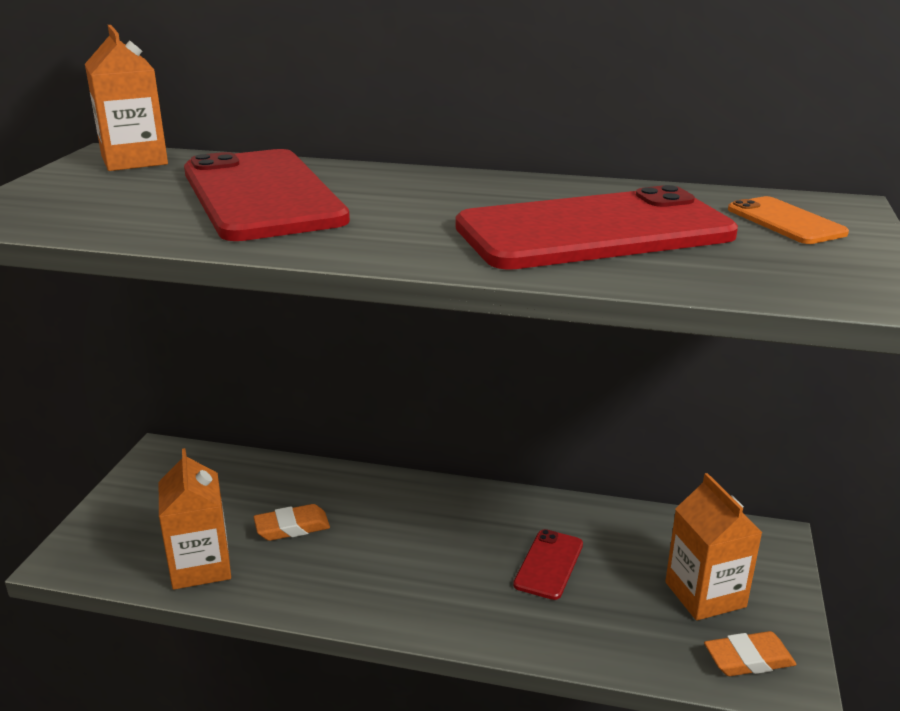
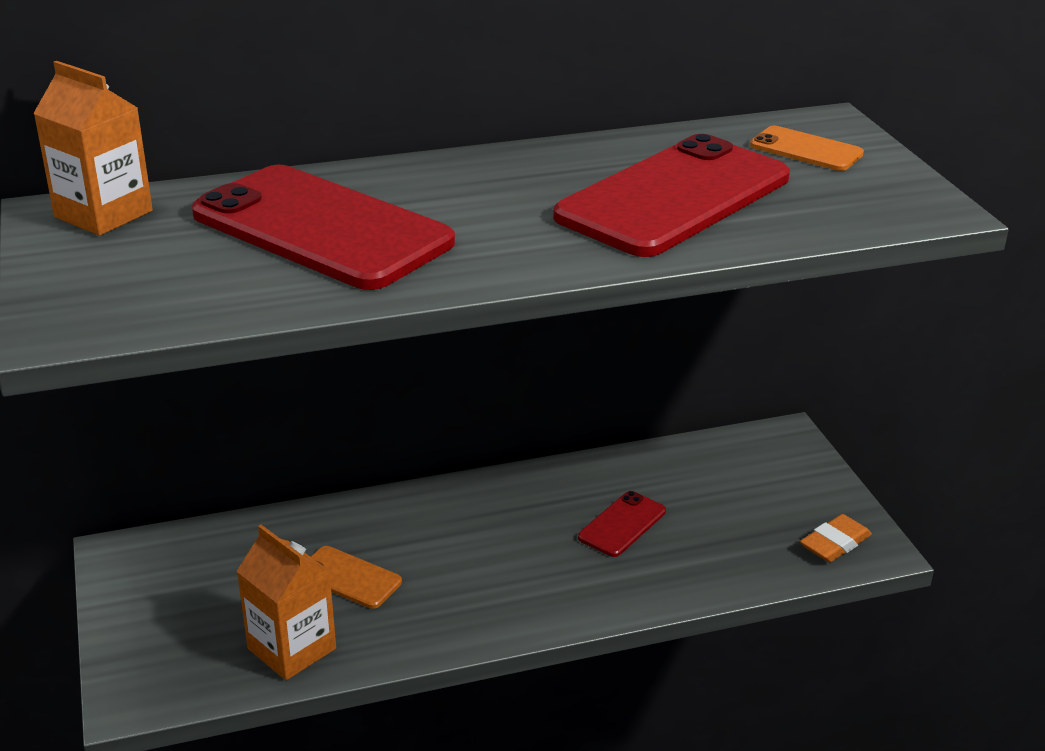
camera: 30 degrees left, 5 degrees up
(292, 527) = (349, 578): orange eraser -> orange phone
(549, 564) = (622, 524): red phone -> red phone turned 45 degrees clockwise
(705, 594) = (767, 503): orange carton -> none

